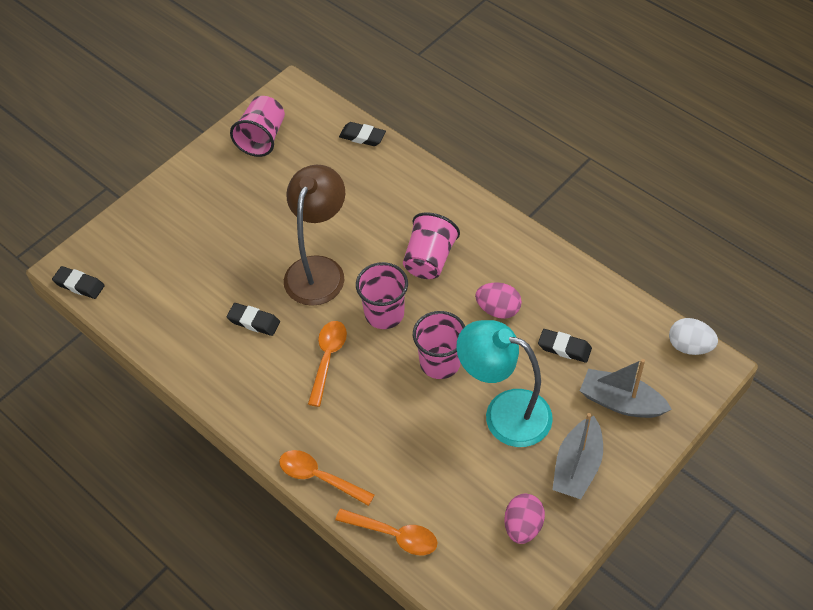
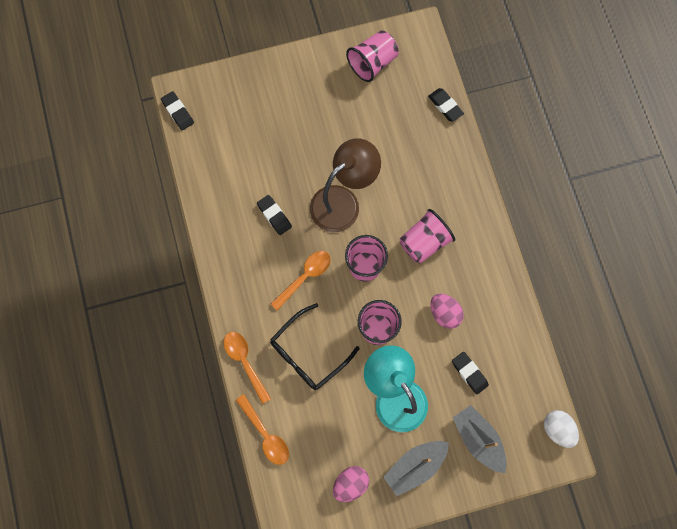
camera: 30 degrees right, 20 degrees up
(383, 427) = (308, 353): none -> black glasses

